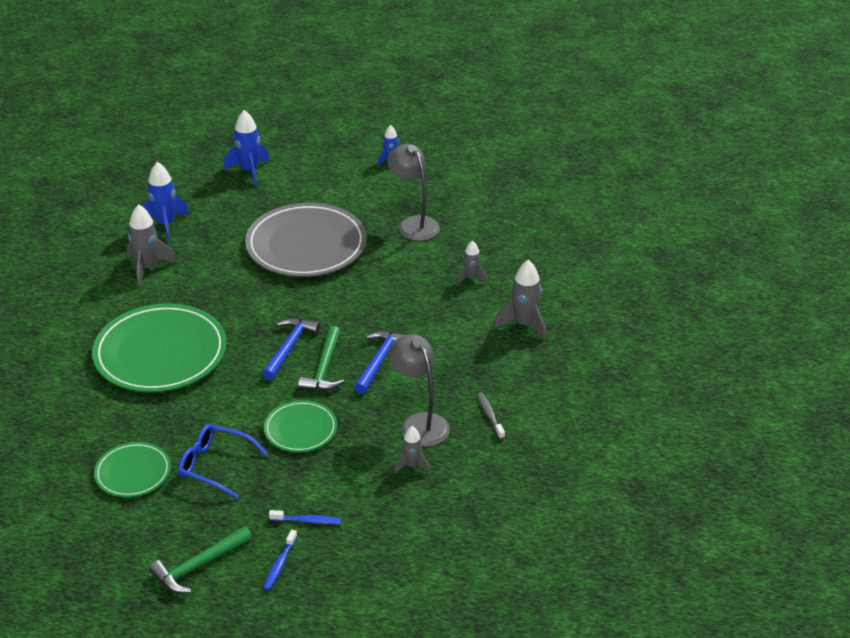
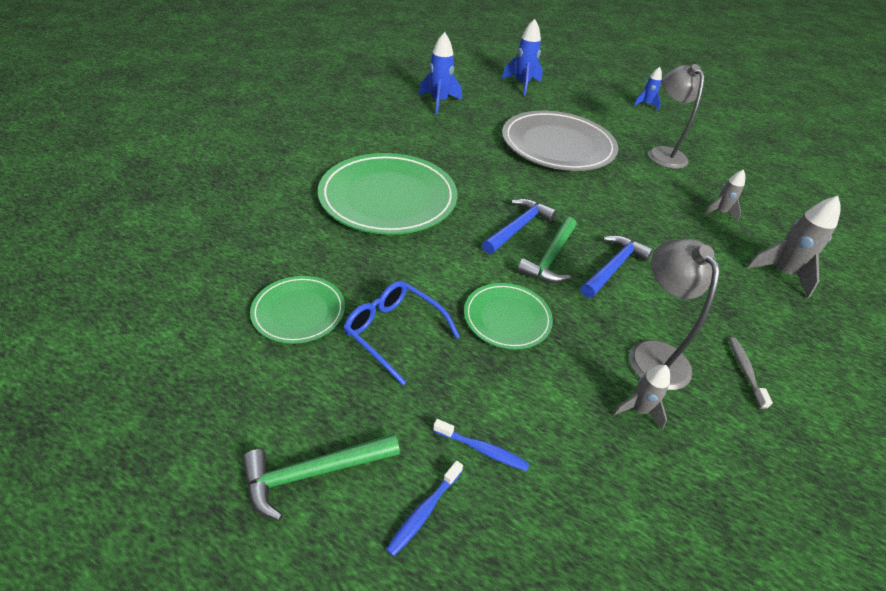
camera: 15 degrees right, 5 degrees up
(148, 268) = (409, 128): grey rocket -> none

